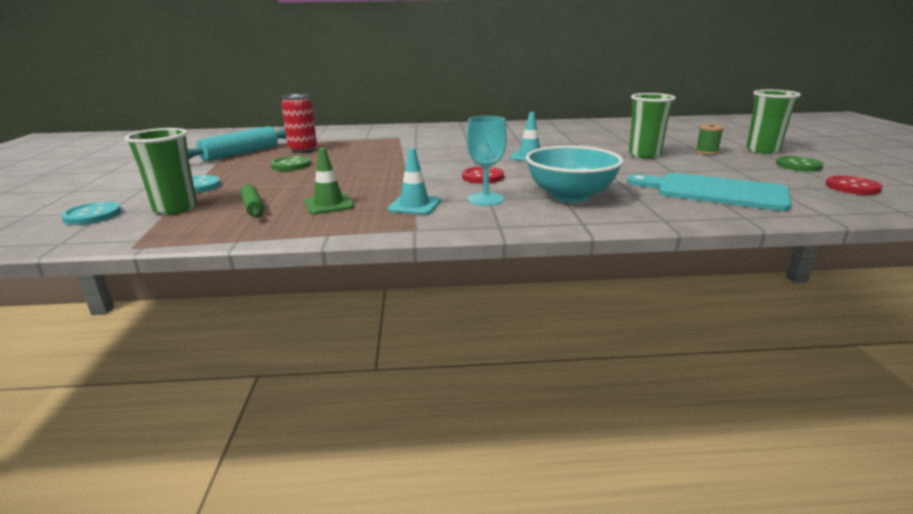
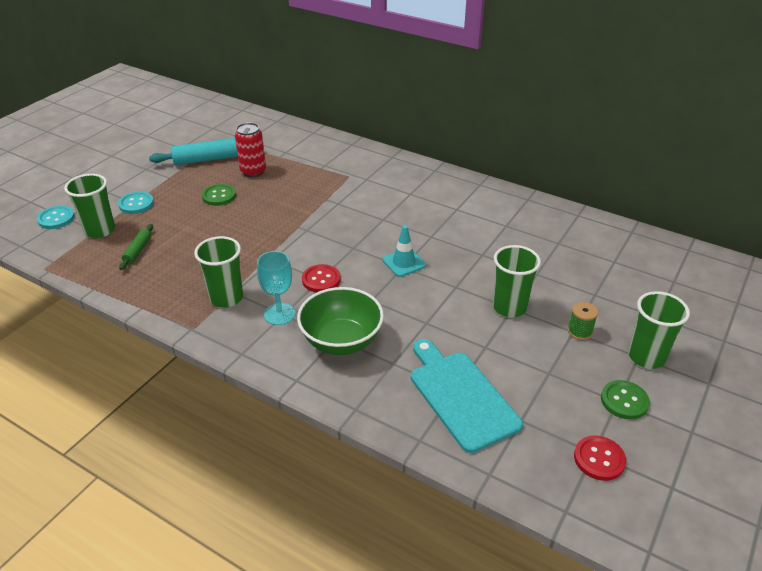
camera: 35 degrees right, 15 degrees up
(329, 204) = (180, 269): green traffic cone -> none
(414, 205) = (226, 298): turquoise traffic cone -> green cup
(570, 196) = (341, 341): turquoise bowl -> green bowl

